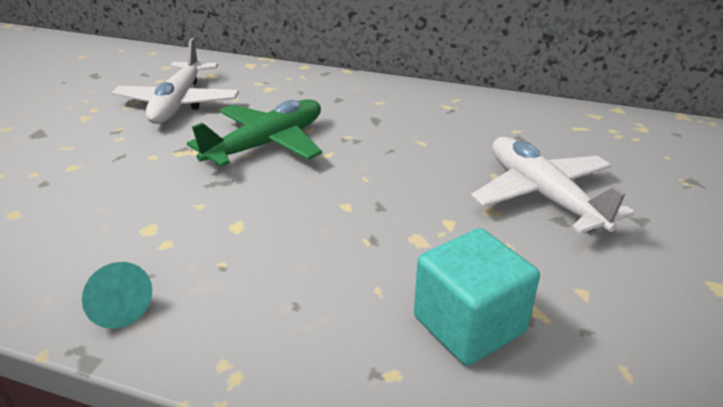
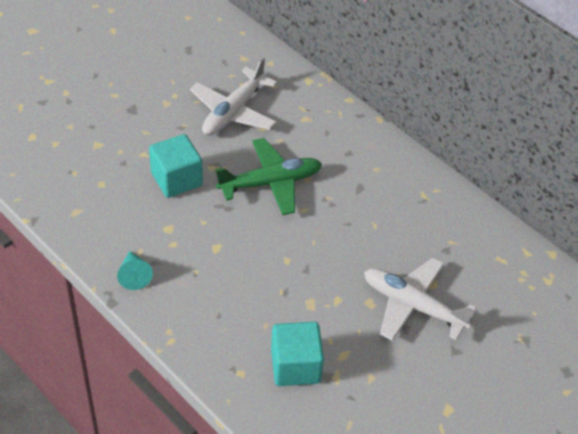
camera: 25 degrees right, 15 degrees up
(134, 176) = (176, 179): none -> turquoise cube
(542, 195) = (412, 305): white plane -> white plane turned 60 degrees counterclockwise

